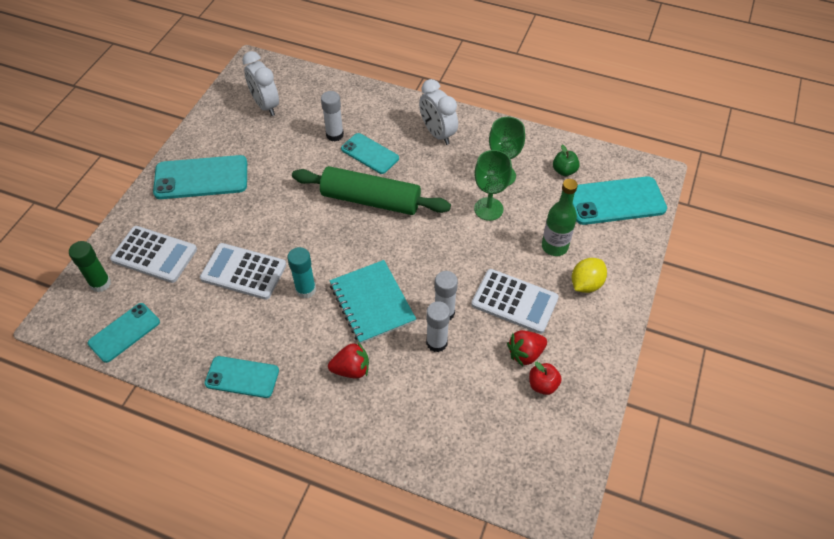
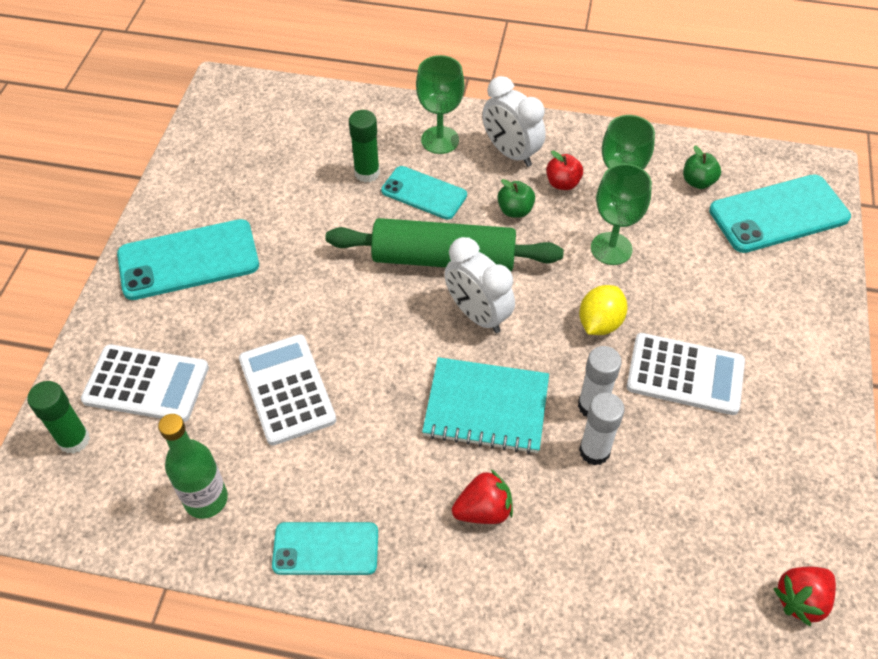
camera: 10 degrees left, 0 degrees up
(124, 332) = (129, 509): turquoise phone -> none
(243, 272) = (287, 389): white calculator -> white calculator turned 60 degrees clockwise
(265, 105) = (256, 144): white clock -> white clock (477, 315)
(305, 290) = (385, 402): turquoise glue stick -> none
(334, 135) = (367, 173): white glue stick -> green glue stick
(372, 303) = (486, 407): turquoise notebook -> turquoise notebook turned 45 degrees counterclockwise
(391, 118) = (440, 140): none -> green goblet
(429, 174) = (515, 210): none -> green apple
(525, 354) = (722, 447): red strawberry -> red strawberry (801, 599)
(542, 385) = (759, 488): red apple -> red apple (562, 183)
(554, 246) = (716, 288): green bottle -> green bottle (206, 499)
(586, 284) = (774, 335): yellow lemon -> yellow lemon (599, 323)

